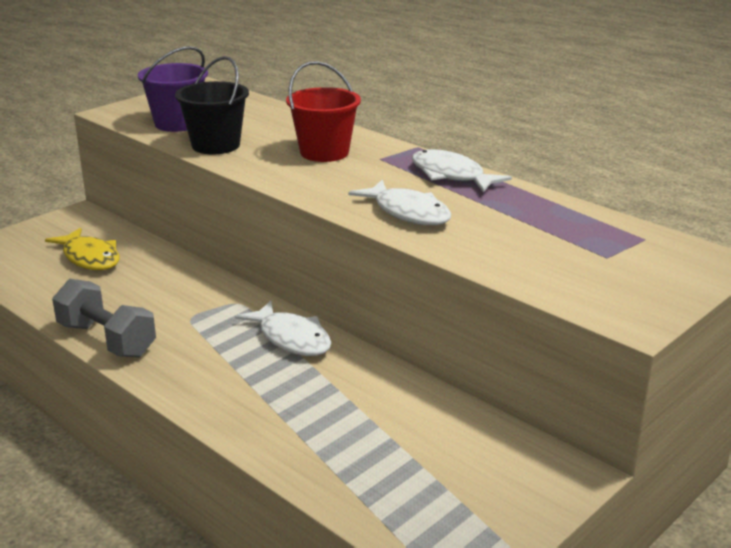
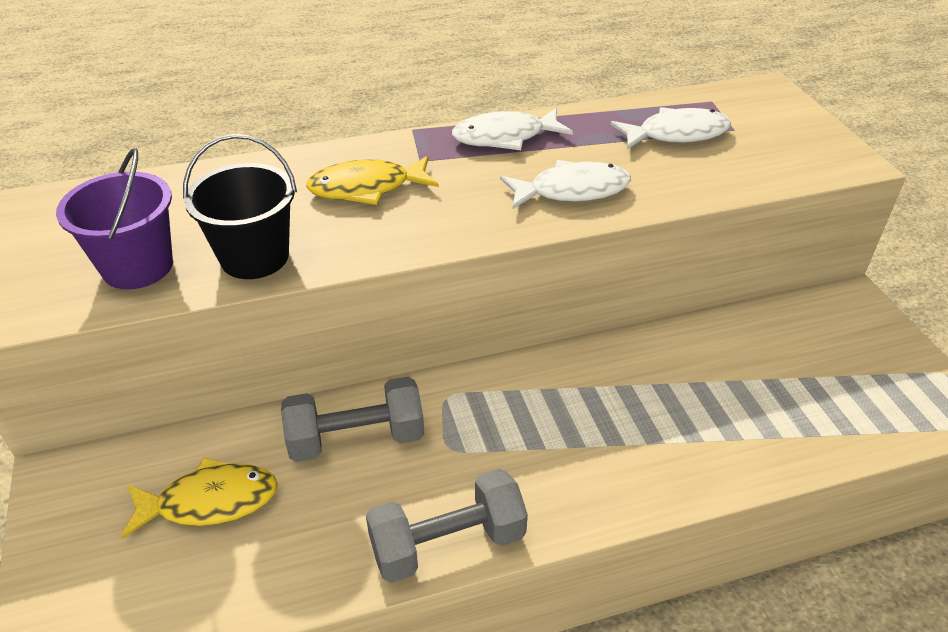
camera: 60 degrees left, 15 degrees up
(173, 284) = (356, 438): none -> grey dumbbell
(291, 338) = (553, 381): white fish -> white fish (676, 134)
(324, 152) = (367, 188): red bucket -> yellow fish

